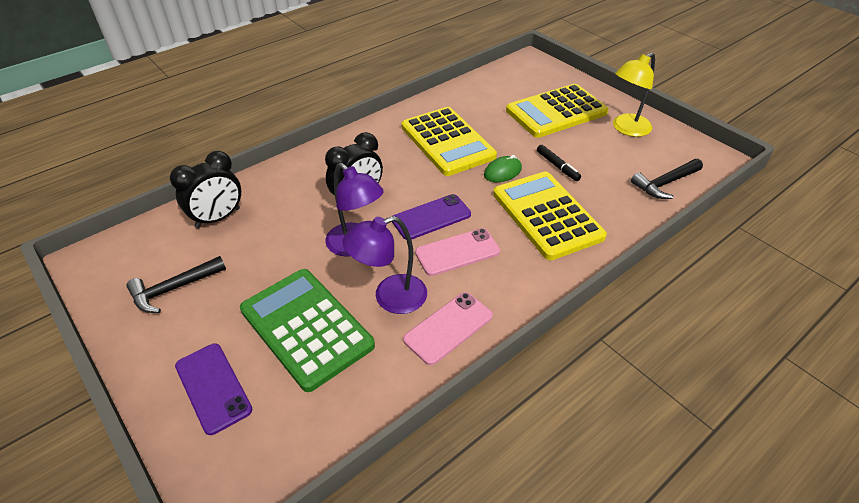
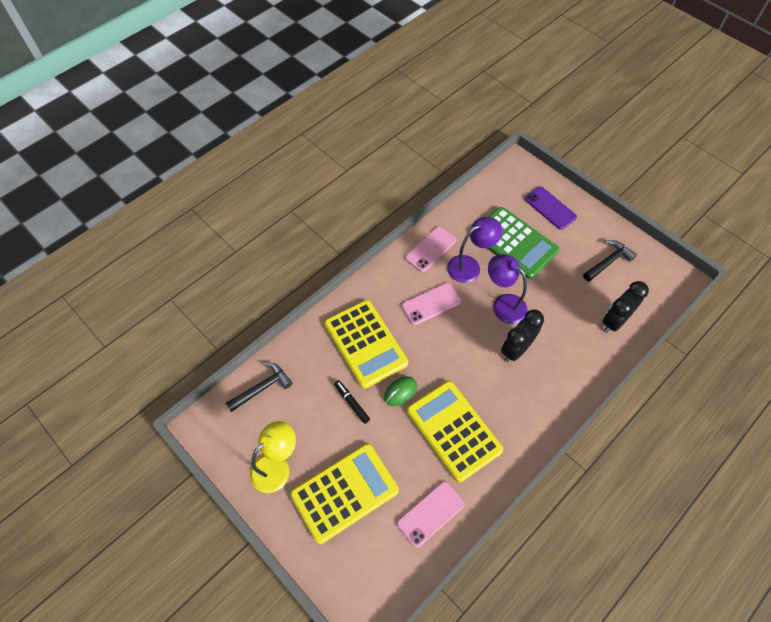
camera: 175 degrees right, 15 degrees up
(431, 217) = (454, 334): purple phone -> none
(477, 98) = (430, 514): none -> pink phone

